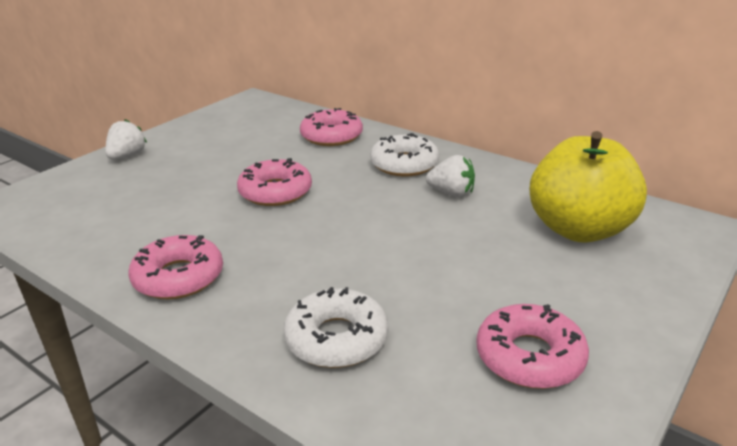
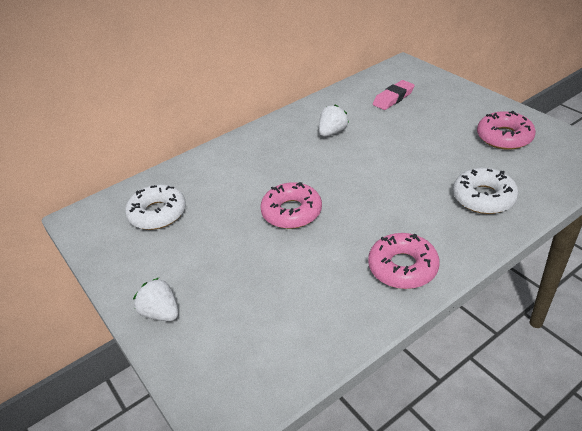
camera: 70 degrees left, 10 degrees up
(331, 136) = (206, 174): pink donut -> none
(404, 164) = (279, 145): white donut -> white donut (157, 213)
(579, 229) = (393, 98): yellow apple -> pink eraser

